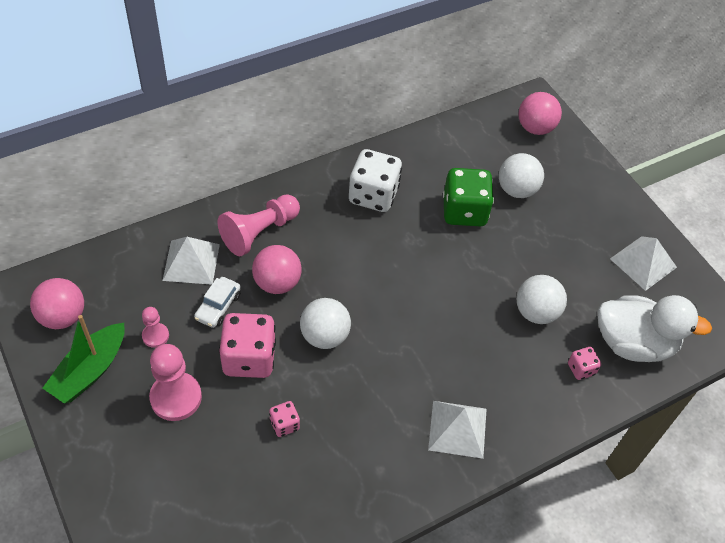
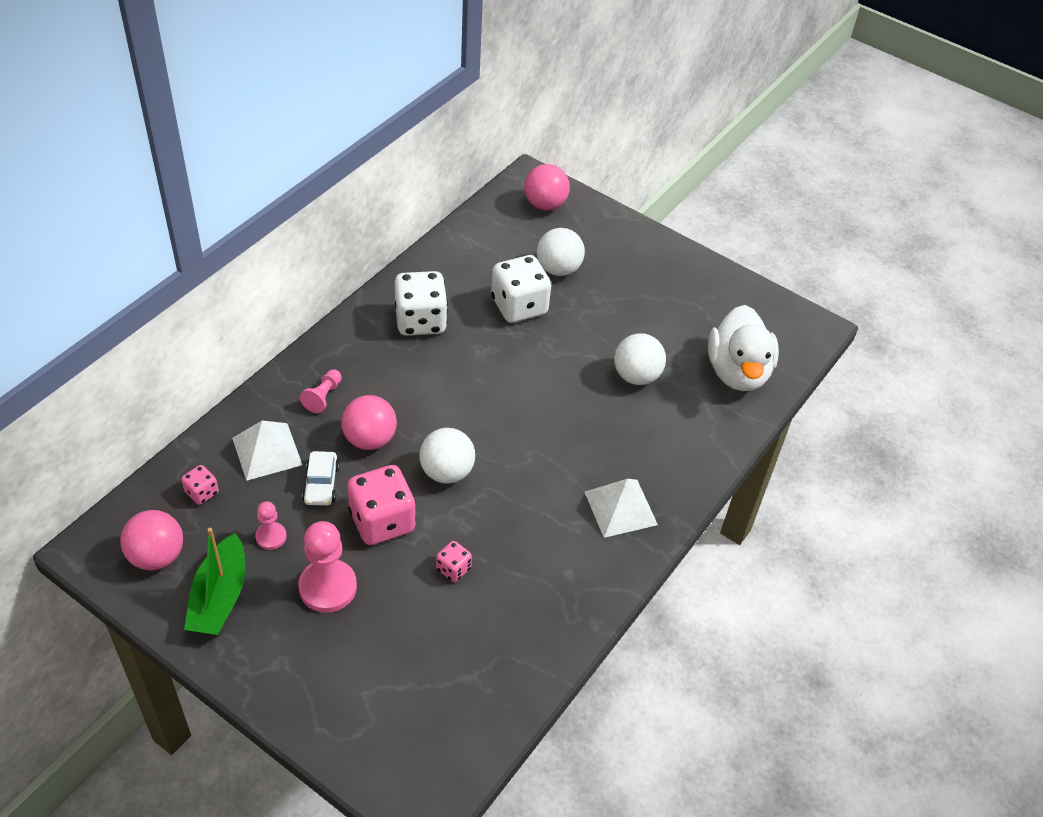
camera: 25 degrees left, 5 degrees down
(259, 232) = (323, 397): pink pawn -> pink pawn, size x0.54
(464, 211) = (519, 306): green dice -> white dice
(581, 369) = (703, 412): pink dice -> pink dice (202, 493)
(633, 343) = (737, 372): white duck -> white duck turned 105 degrees clockwise
(643, 263) = (709, 297): white pyramid -> none

